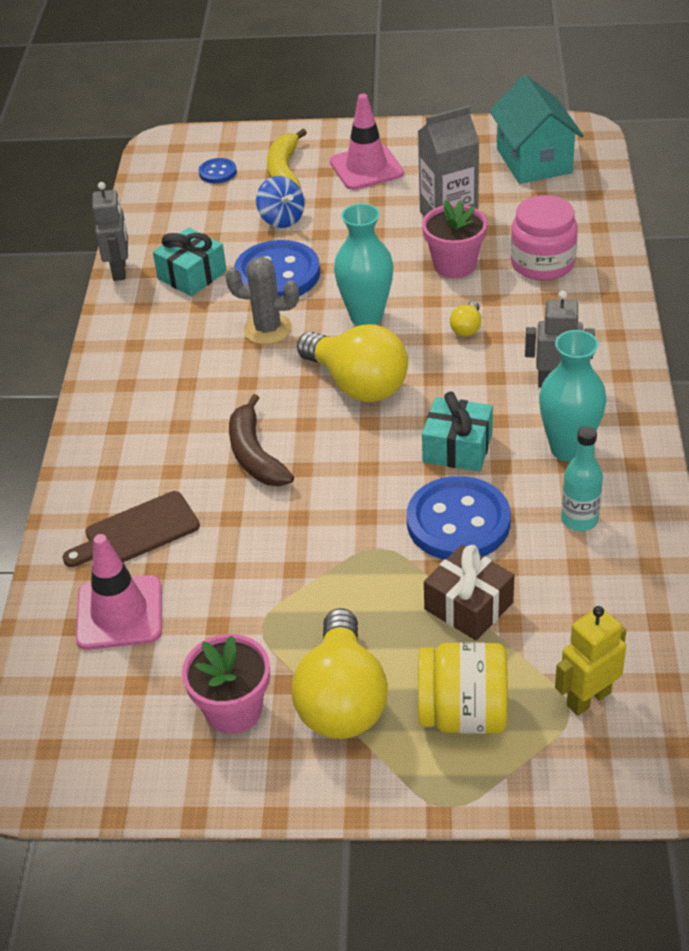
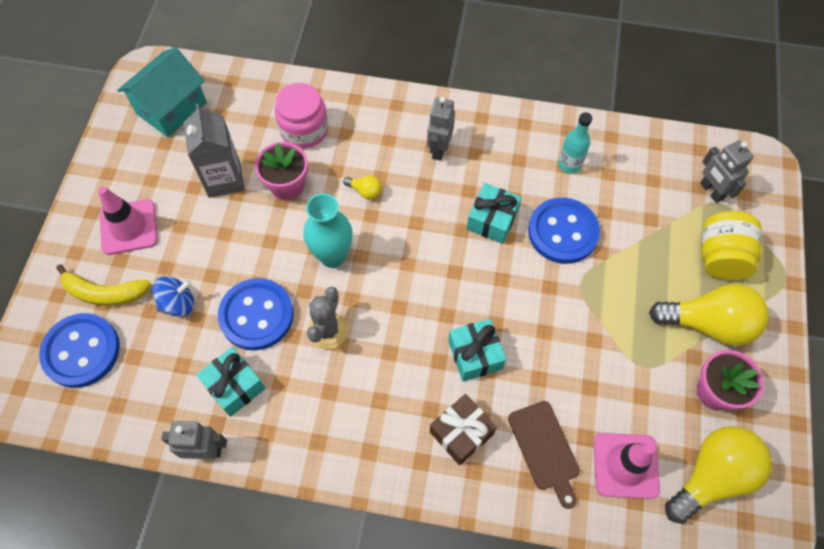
camera: 85 degrees left, 20 degrees up
(217, 172) = (81, 351): blue button -> blue button, size x2.07
(255, 455) = (475, 355): brown banana -> turquoise gift
(357, 384) = (411, 273): yellow light bulb -> yellow light bulb (712, 476)
(468, 606) = (636, 239): brown gift -> brown gift (461, 433)
(534, 161) = (171, 108): turquoise house -> turquoise house turned 45 degrees counterclockwise
(568, 449) = (504, 156): turquoise vase -> none
(588, 698) = (711, 191): yellow robot -> grey robot

